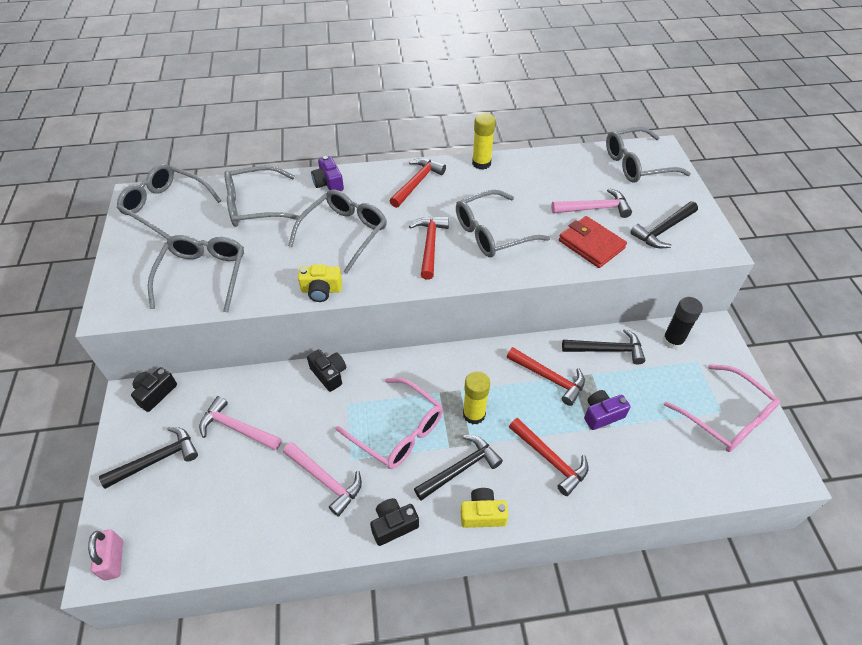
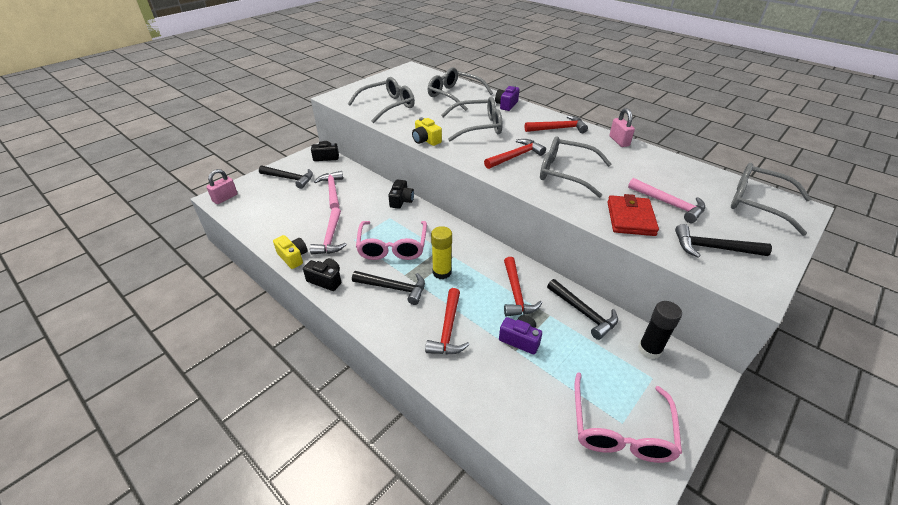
camera: 50 degrees right, 10 degrees down
(166, 207) = (416, 77): grey glasses -> none
(481, 163) = (619, 141): yellow glue stick -> pink padlock
(482, 514) = (370, 316): yellow camera -> yellow camera (293, 257)

